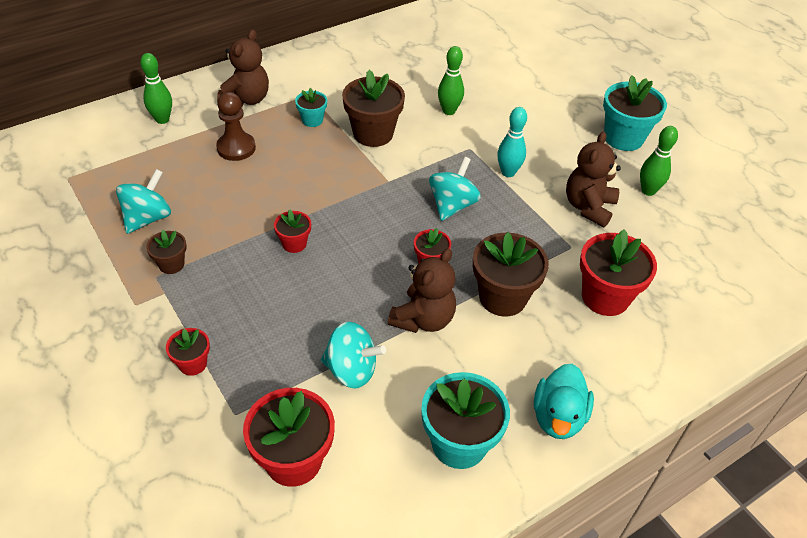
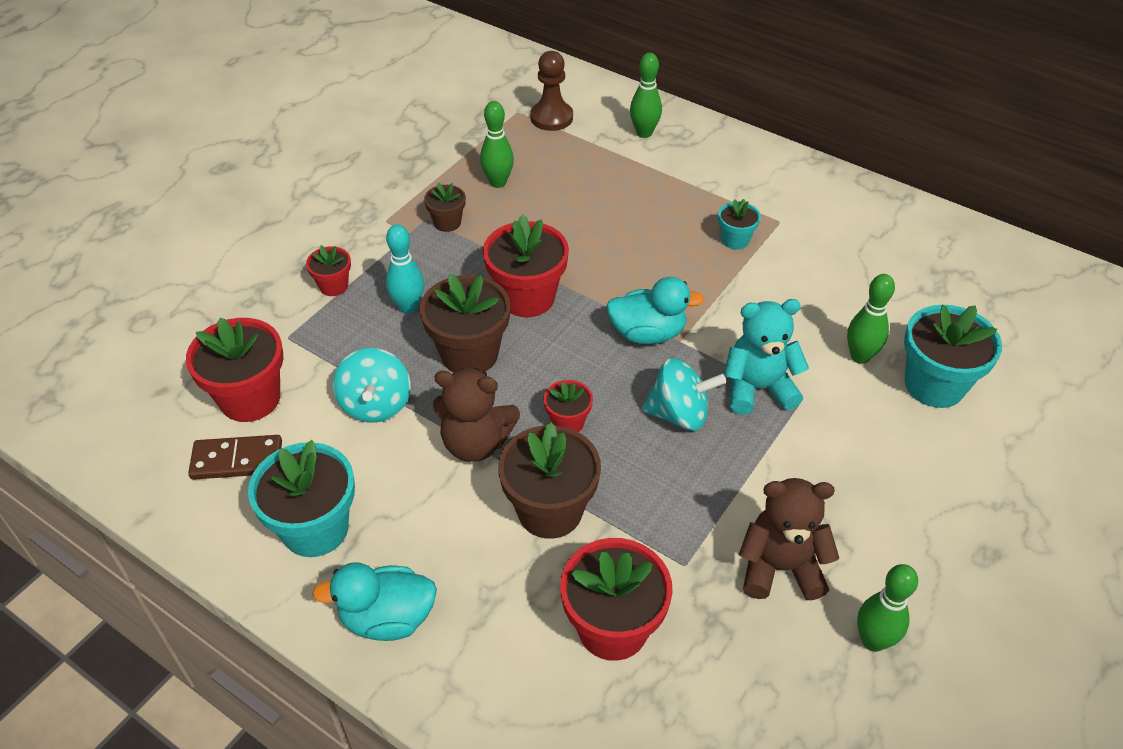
camera: 70 degrees right, 0 degrees up
(148, 218) = (498, 182): turquoise spinning top -> green bowling pin
(236, 148) = (641, 200): brown pawn -> brown pawn (551, 117)
(246, 99) = (727, 177): brown teddy bear -> none
(294, 244) = (527, 297): red flower pot -> red flower pot, size x1.89
(360, 485) = (237, 460): none -> brown domino
(372, 193) = (647, 333): none -> turquoise duck
(373, 133) = (754, 299): brown flower pot -> brown flower pot (469, 354)
(450, 162) = (758, 388): none -> turquoise teddy bear
(508, 172) = (784, 455): turquoise bowling pin -> turquoise bowling pin (408, 307)
(623, 138) = (976, 580): turquoise flower pot -> turquoise flower pot (934, 385)

